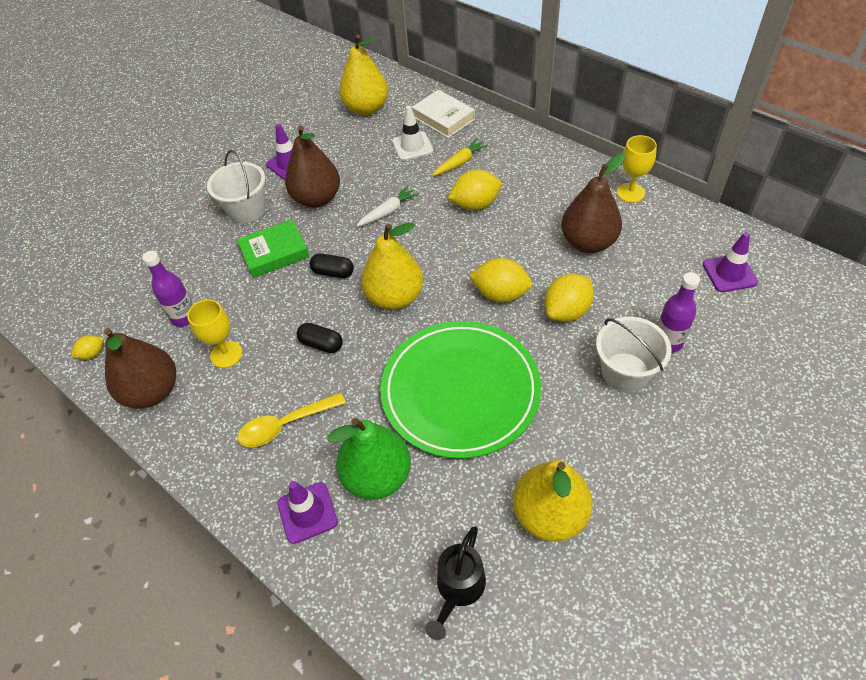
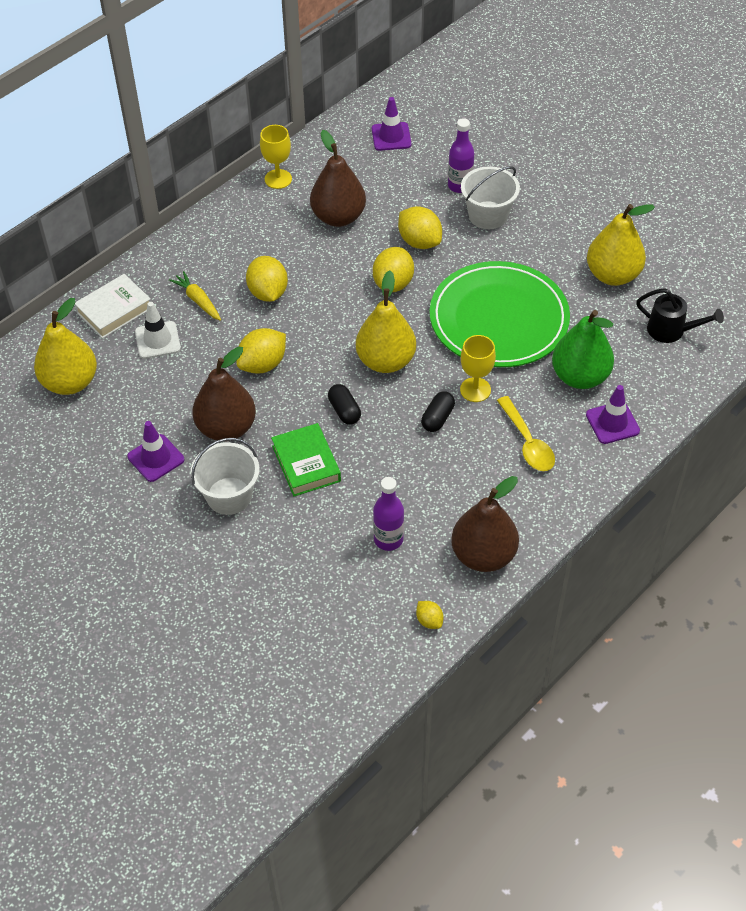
camera: 90 degrees left, 0 degrees up
(226, 354) = (442, 496): yellow goblet -> yellow goblet (475, 390)
(333, 272) = (344, 411): black capsule -> black capsule turned 45 degrees counterclockwise
(388, 212) = (263, 364): white carrot -> yellow lemon

